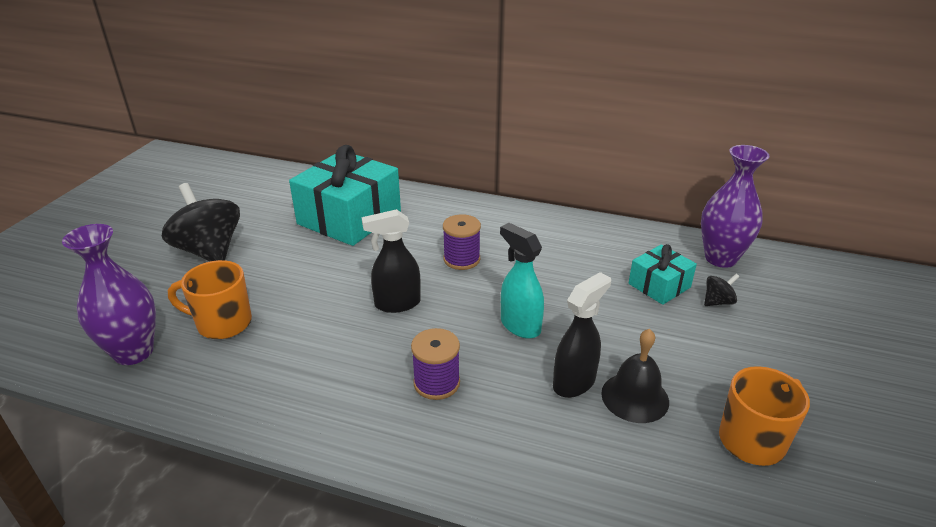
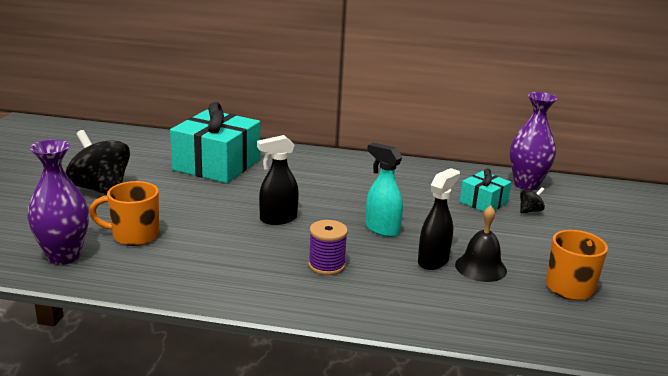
camera: 10 degrees left, 10 degrees down
(461, 259) = (322, 190): purple spool -> none

